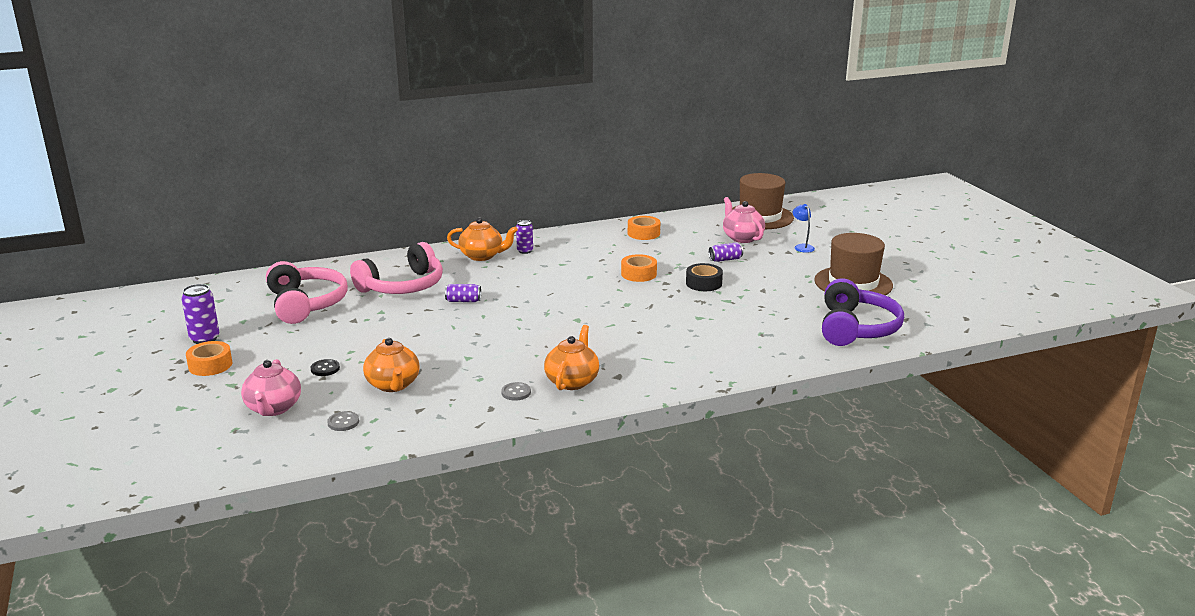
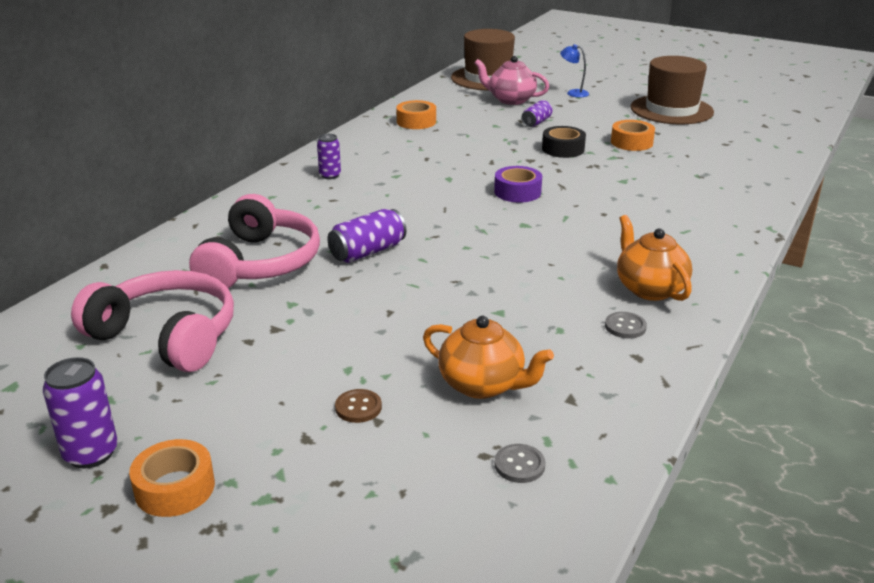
camera: 40 degrees left, 5 degrees up
(273, 408) = (393, 499): pink teapot -> none
(325, 369) = (358, 407): black button -> brown button
(463, 301) = (367, 252): purple can -> purple can, size x1.51
(482, 256) = (292, 196): orange teapot -> none
(614, 299) = (517, 192): none -> purple tape
(638, 274) = (490, 160): orange tape -> orange tape (631, 142)
(856, 328) = (751, 145): purple headphones -> none

